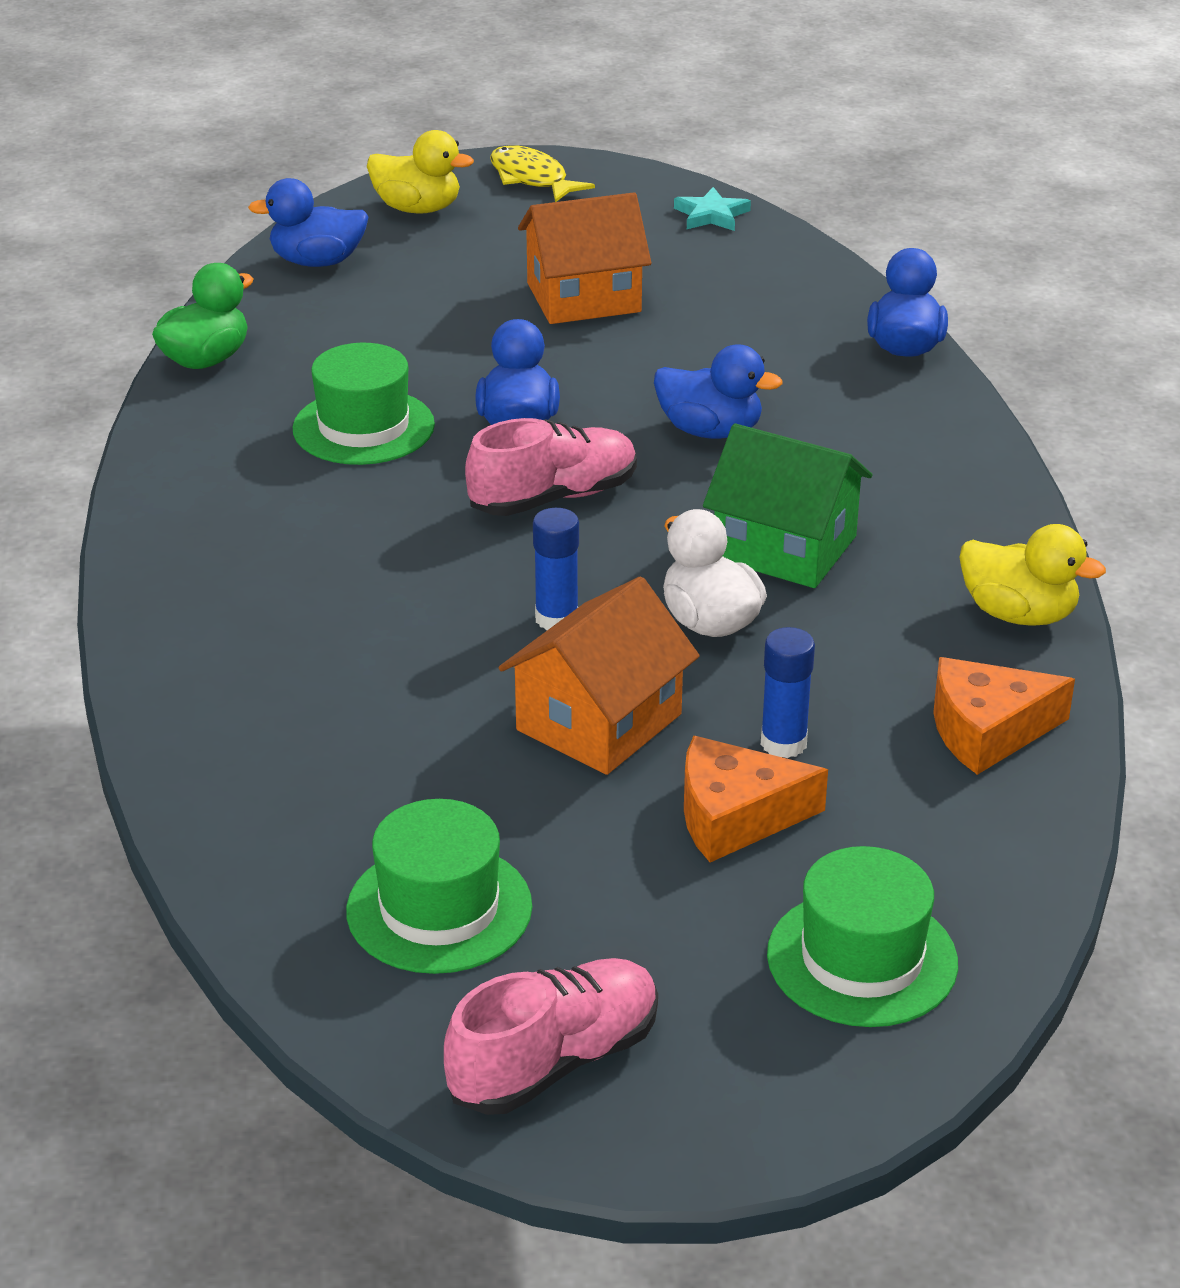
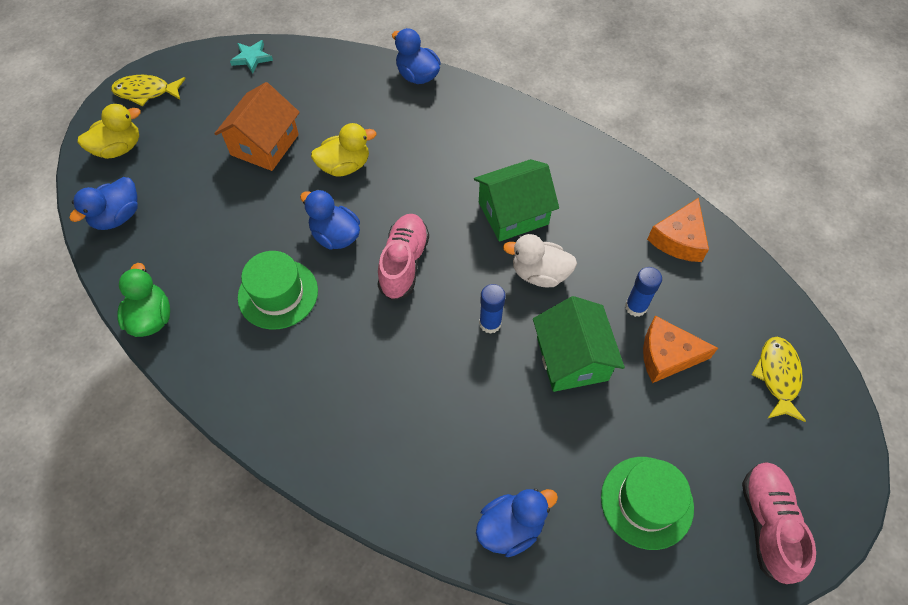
camera: 50 degrees left, 25 degrees up
(599, 722) = (572, 358): orange house -> green house
(710, 431) = (410, 177): blue duck -> blue duck (511, 527)
(735, 816) = (667, 355): orange cheese -> orange cheese turned 60 degrees clockwise
(862, 959) = (778, 376): green hat -> yellow fish
(1018, 614) = (619, 177): yellow duck -> yellow duck (345, 166)

